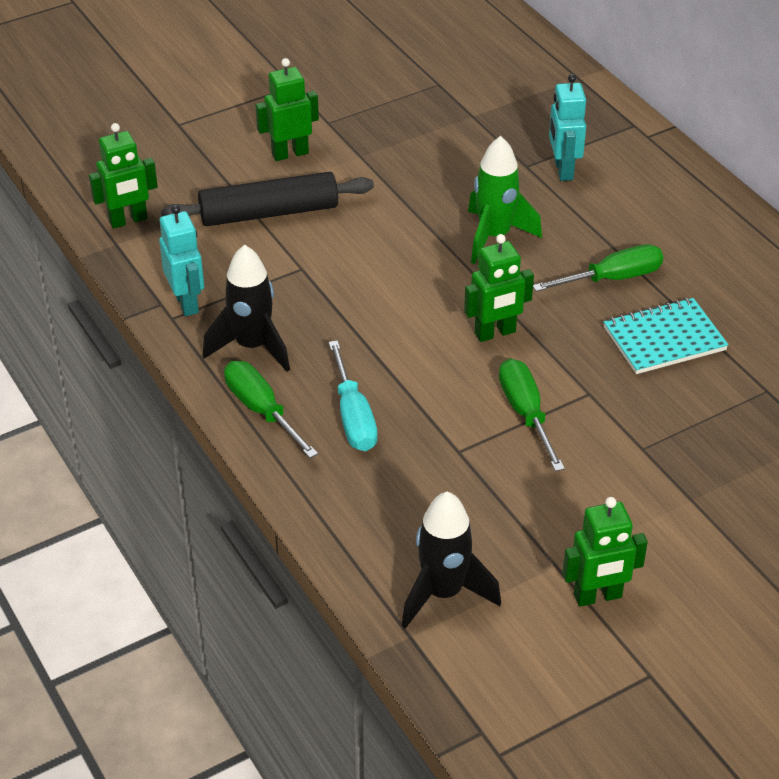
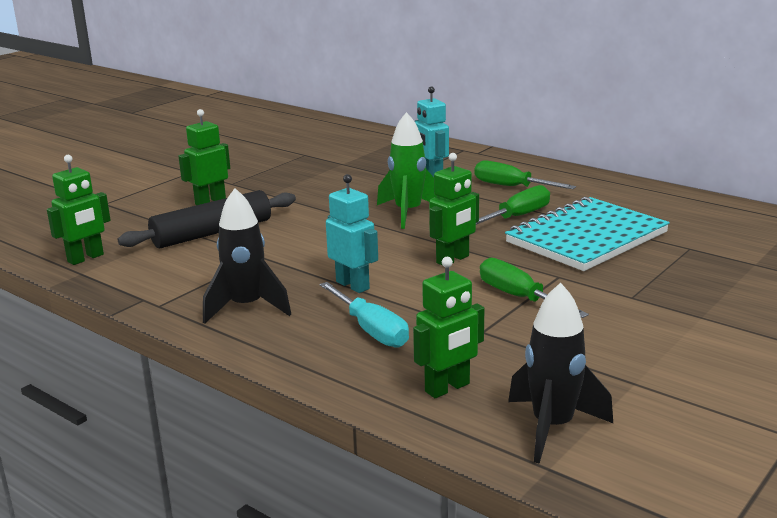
camera: 20 degrees left, 20 degrees down
(187, 303) = (168, 294): turquoise robot -> turquoise robot (353, 285)
(261, 410) = (281, 344): green screwdriver -> green screwdriver (510, 187)
(598, 596) = (691, 394): green robot -> green robot (447, 388)
(664, 339) = (586, 238): turquoise notebook -> turquoise notebook, size x1.57

